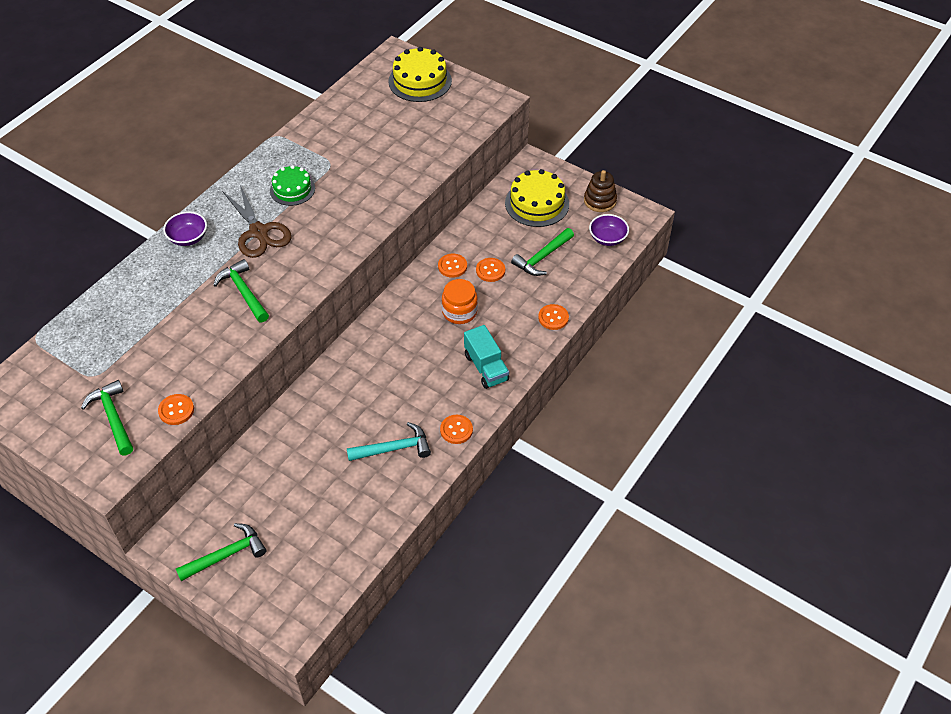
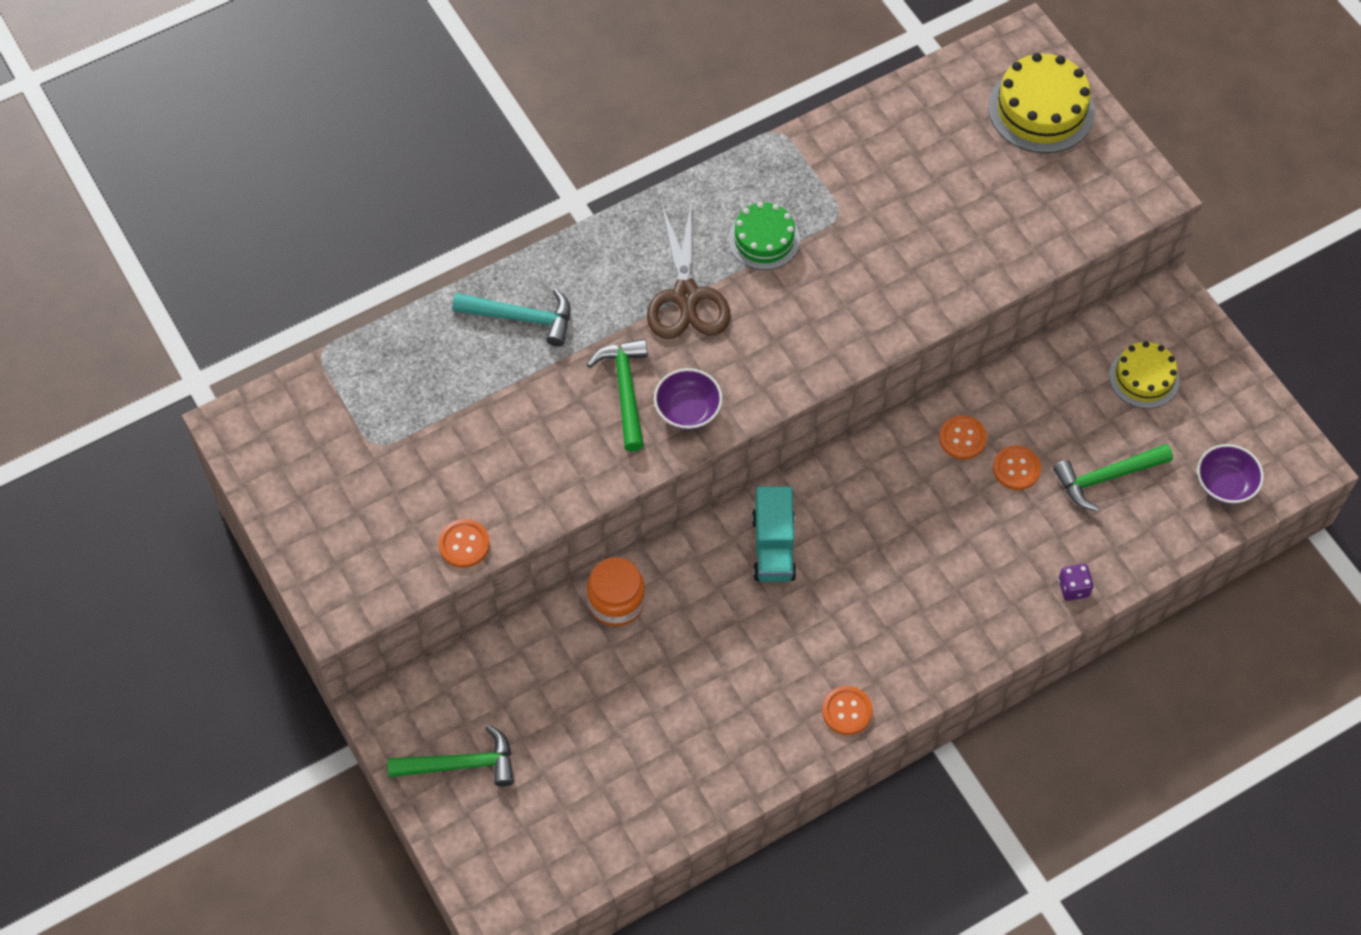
camera: 25 degrees right, 10 degrees up
(113, 417) = (379, 520): green hammer -> none
(188, 238) = (583, 267): purple bowl -> purple bowl (688, 410)
(394, 448) = (747, 702): turquoise hammer -> turquoise hammer (522, 318)
(459, 312) = (938, 521): orange jar -> orange jar (616, 602)
(486, 367) = (935, 629): turquoise truck -> turquoise truck (773, 547)
(537, 203) = (1144, 377): yellow cake -> yellow cake, size x0.65
(553, 318) = (1073, 588): orange button -> purple dice
(600, 201) = (1246, 411): brown stacking toy -> none

